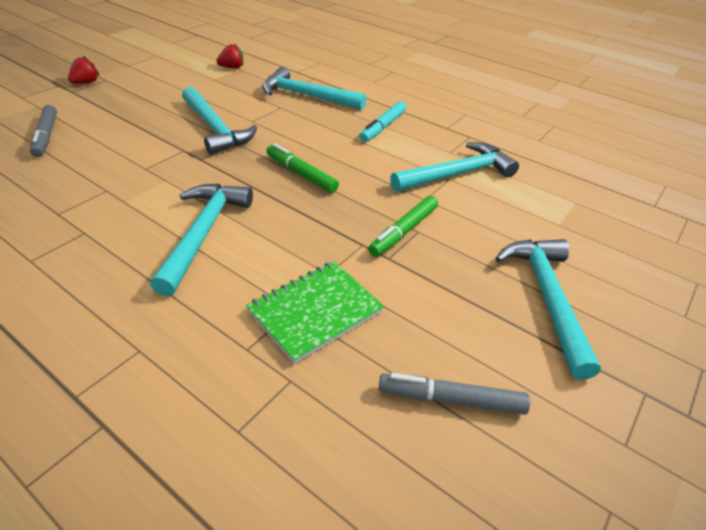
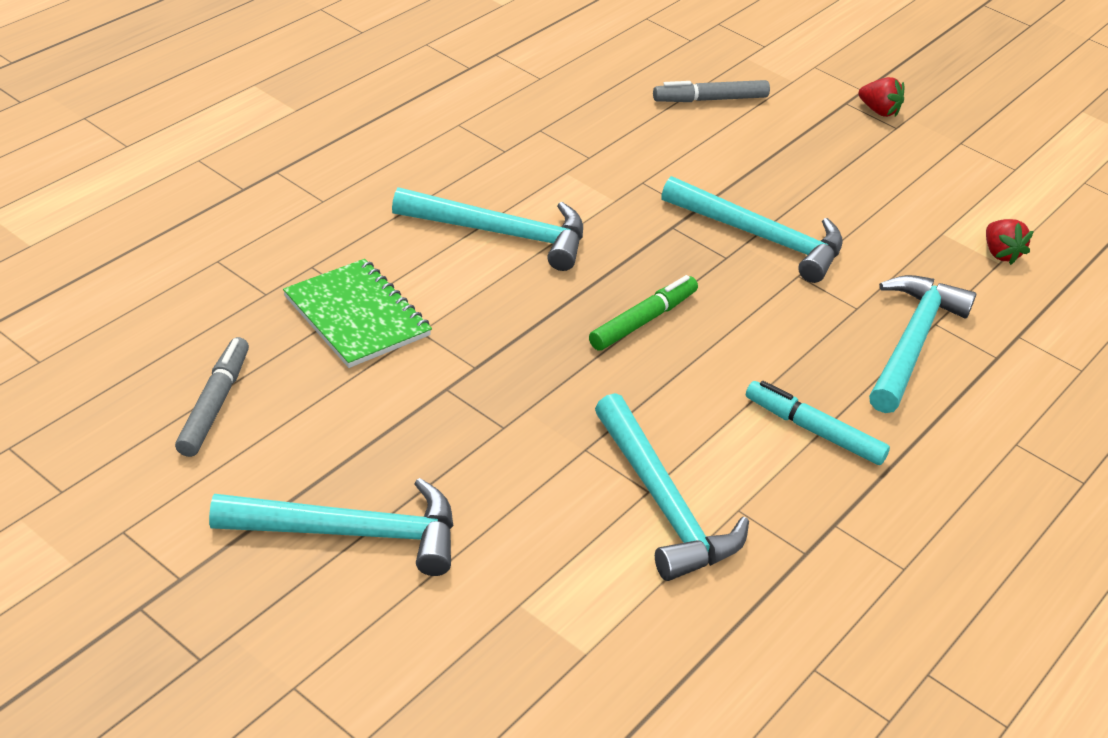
camera: 90 degrees right, 0 degrees up
(215, 129) = (762, 238): turquoise hammer -> turquoise hammer turned 120 degrees counterclockwise
(403, 231) = (502, 411): green marker -> none

